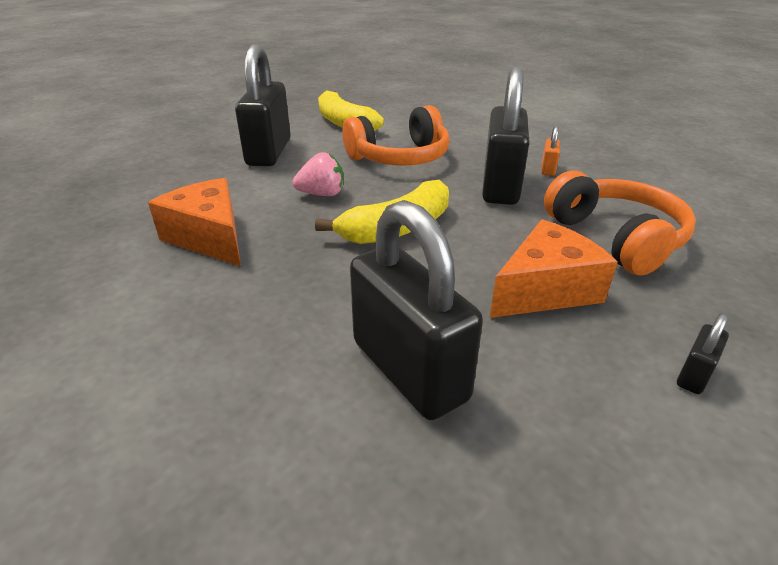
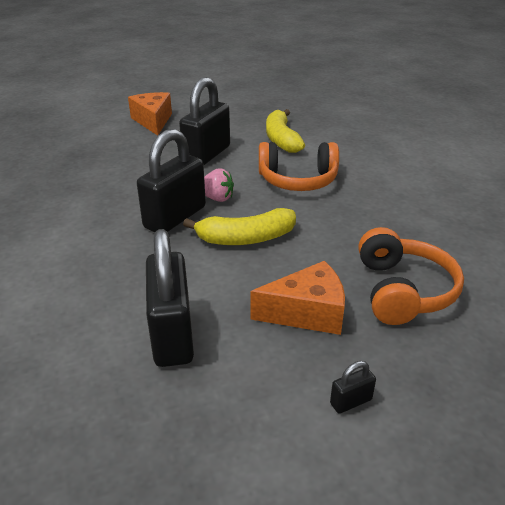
camera: 25 degrees right, 0 degrees up
(209, 237) = (123, 213): orange cheese -> orange cheese (153, 121)
(500, 186) = (353, 224): black padlock -> black padlock (175, 217)
(548, 169) = (409, 218): orange padlock -> none

